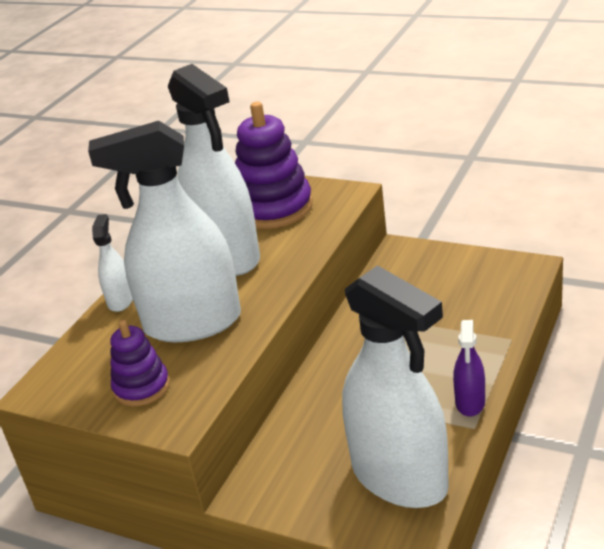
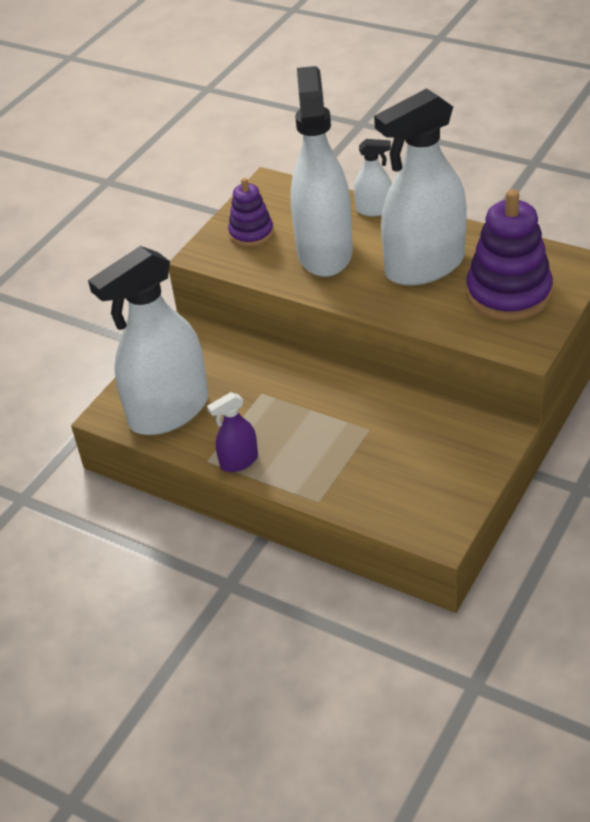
camera: 95 degrees right, 10 degrees up
(470, 402) = (239, 461): purple spray bottle -> purple spray bottle turned 45 degrees counterclockwise

